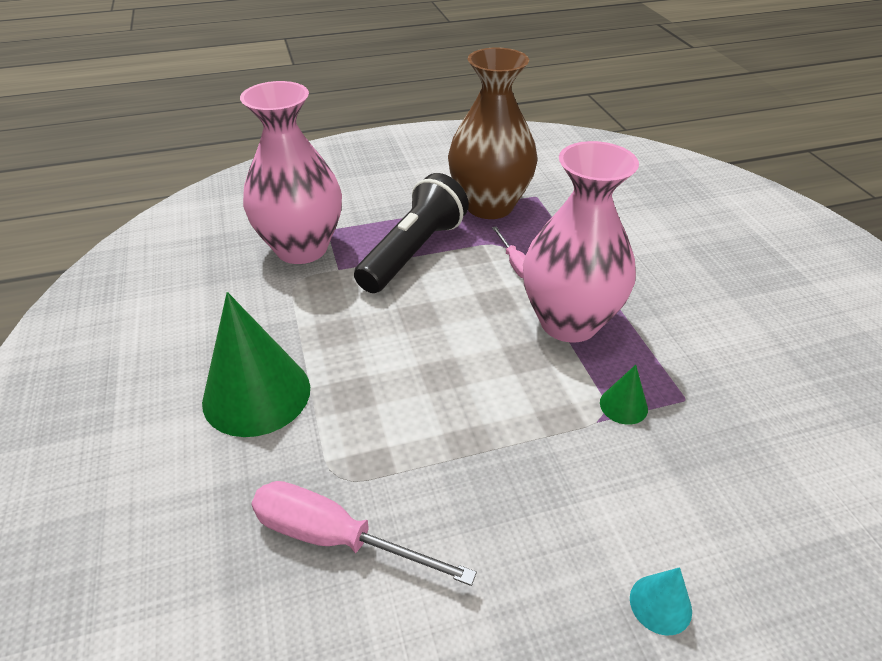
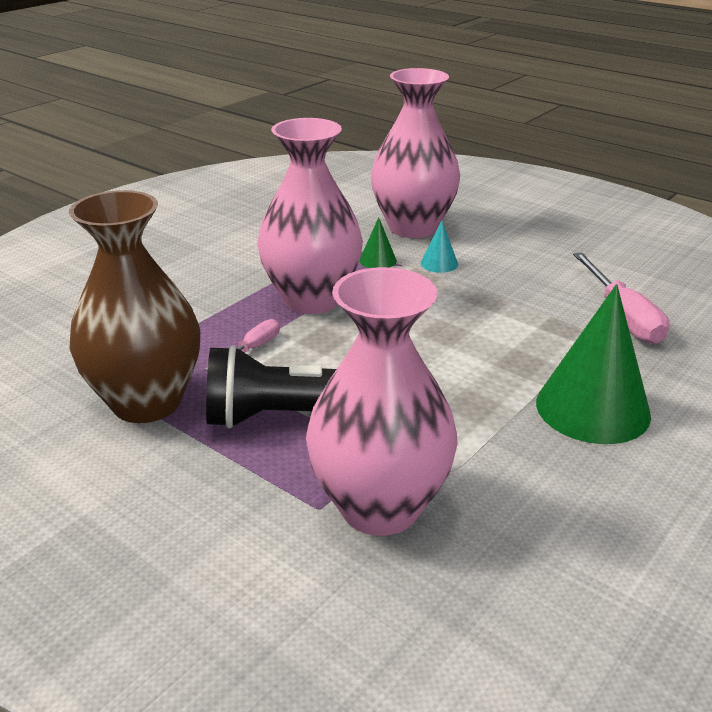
camera: 125 degrees left, 10 degrees down
(660, 604) = (501, 225): turquoise cone -> turquoise cone (439, 263)
(703, 489) = (413, 227): none -> pink vase

